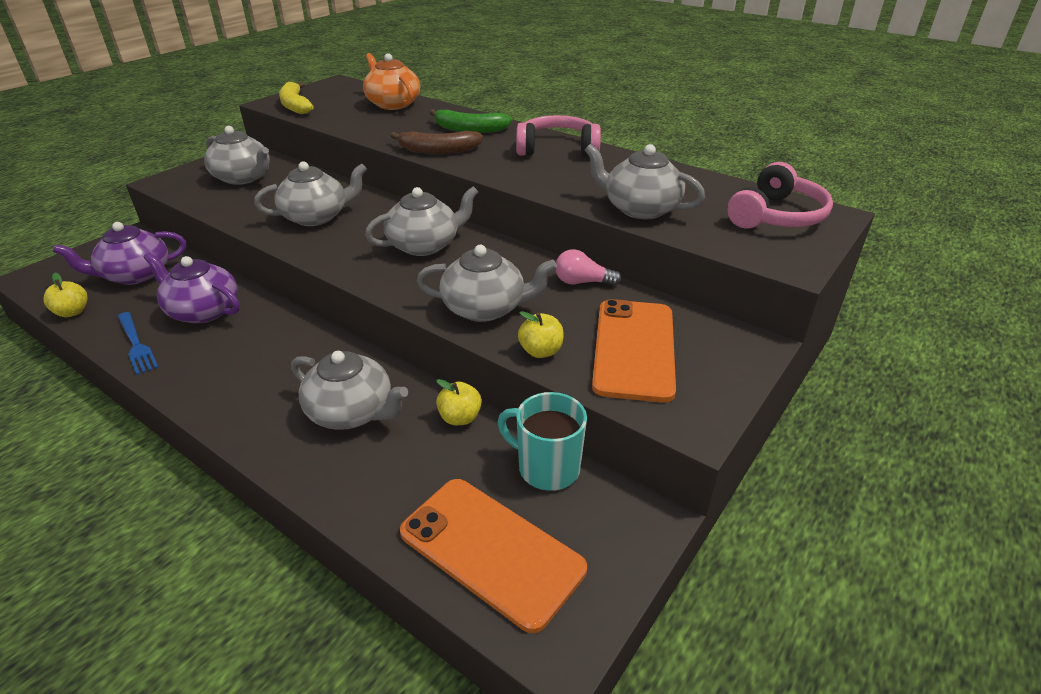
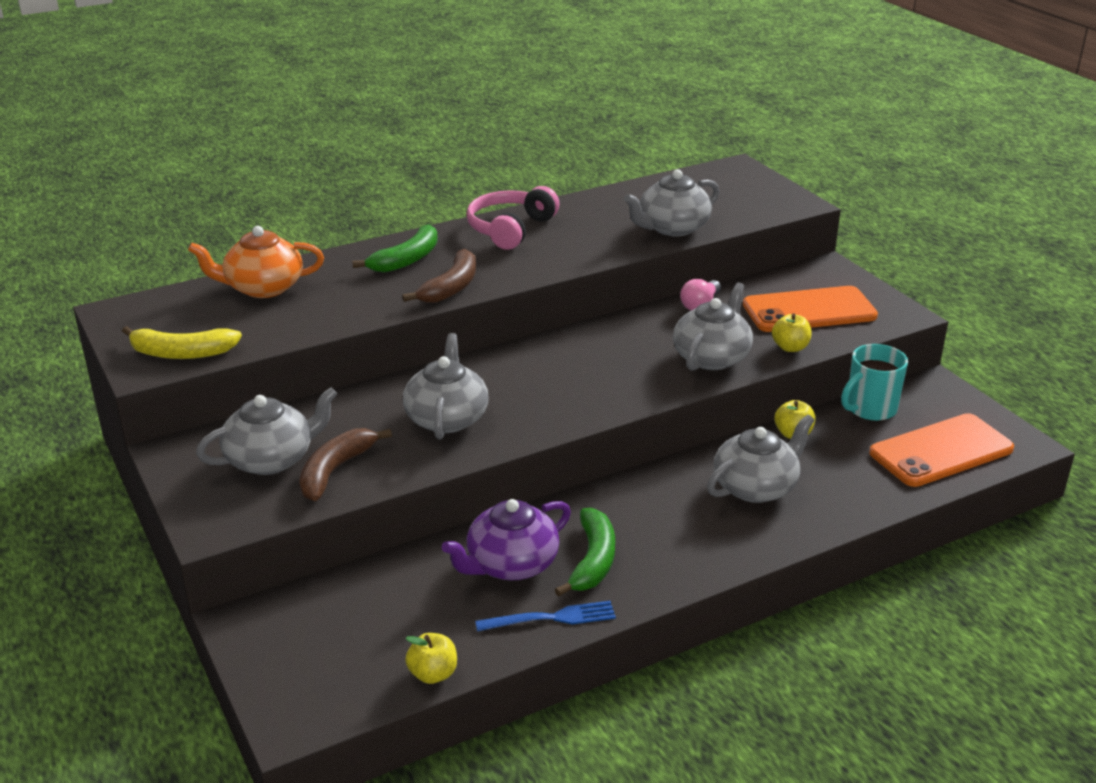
camera: 65 degrees left, 5 degrees down
(135, 275) = (372, 618): purple teapot -> none
(213, 346) = (593, 560): none -> green banana
(234, 198) = (335, 471): none -> brown banana
(424, 245) = (572, 364): grey teapot -> none
(634, 349) = (809, 310): orange phone -> orange phone turned 45 degrees counterclockwise
(776, 216) = (725, 184): pink headphones -> none

